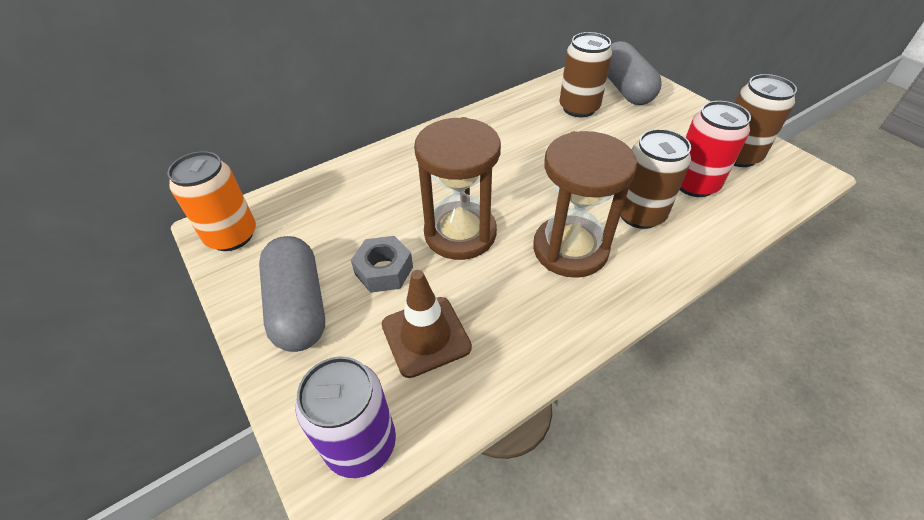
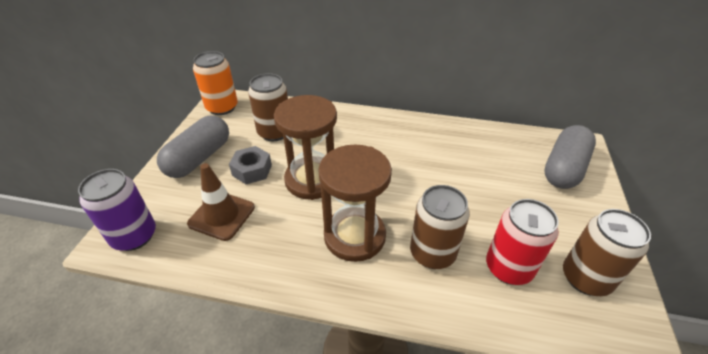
camera: 45 degrees right, 5 degrees down
(579, 108) = (502, 159): brown can -> brown can (274, 132)

